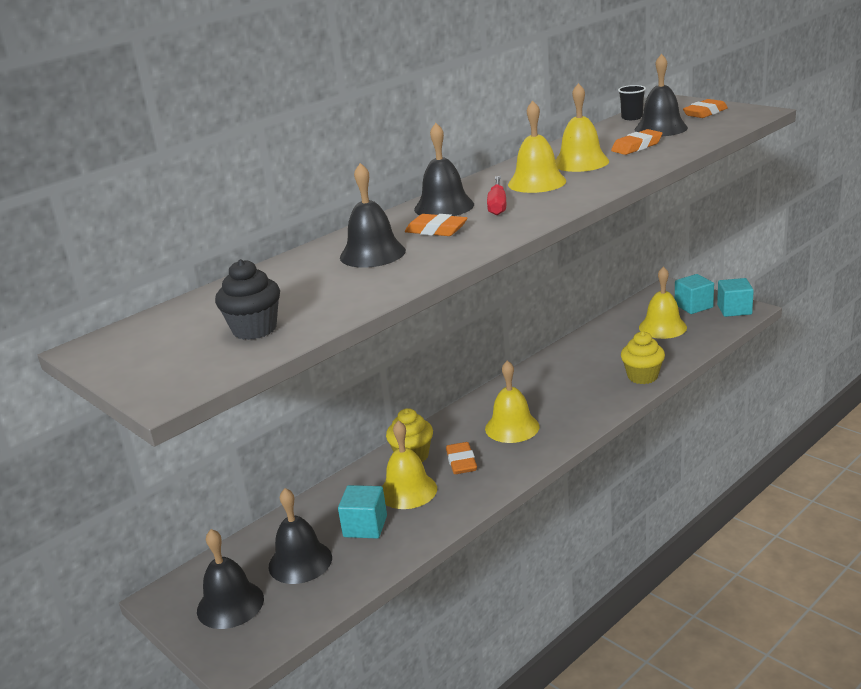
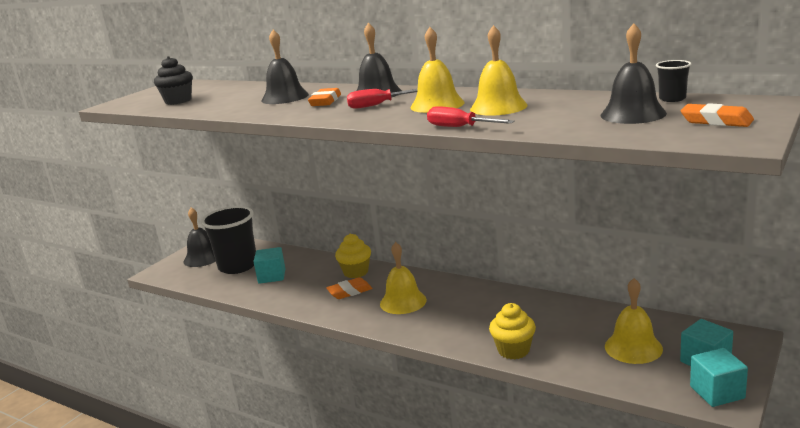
camera: 75 degrees right, 5 degrees down
(300, 562) = (238, 266): black bell -> black cup
(408, 491) = (312, 280): yellow bell -> none
(633, 175) = (459, 127): none -> red screwdriver
(636, 147) = (557, 115): orange eraser -> none

